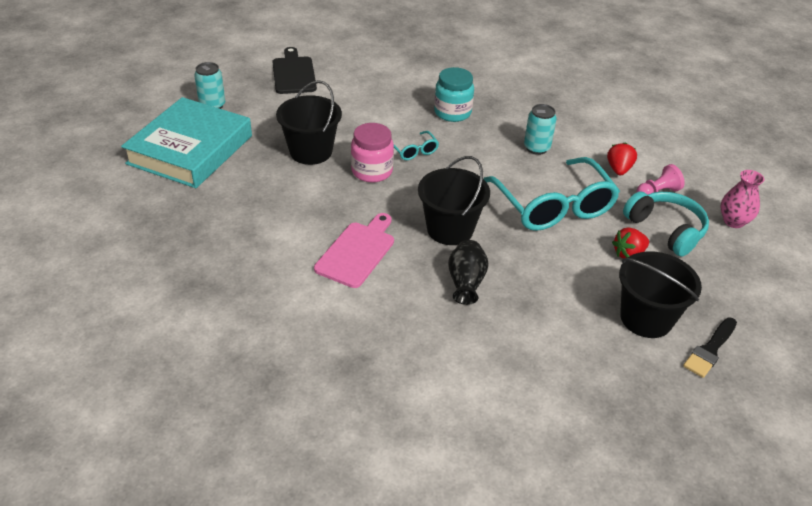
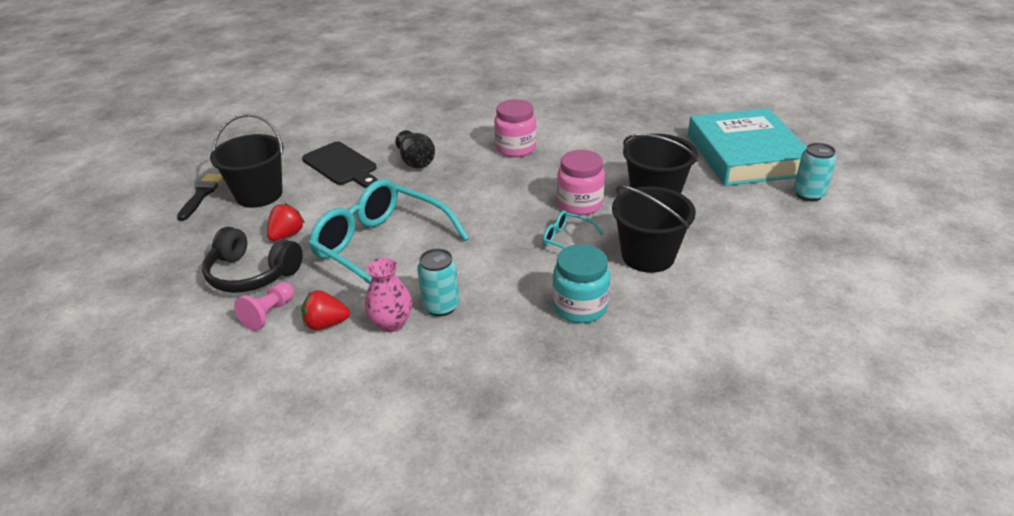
camera: 150 degrees right, 5 degrees down
(293, 73) = (815, 267): black cutting board -> black cutting board (341, 165)
(357, 252) = (515, 148): pink cutting board -> pink jar
(450, 229) = (461, 189): black bucket -> black bucket (648, 256)
(618, 169) = (326, 324): red strawberry -> red strawberry turned 105 degrees clockwise
(666, 230) = (252, 274): turquoise headphones -> black headphones
(733, 221) = (170, 317): pink vase -> pink vase (391, 323)

